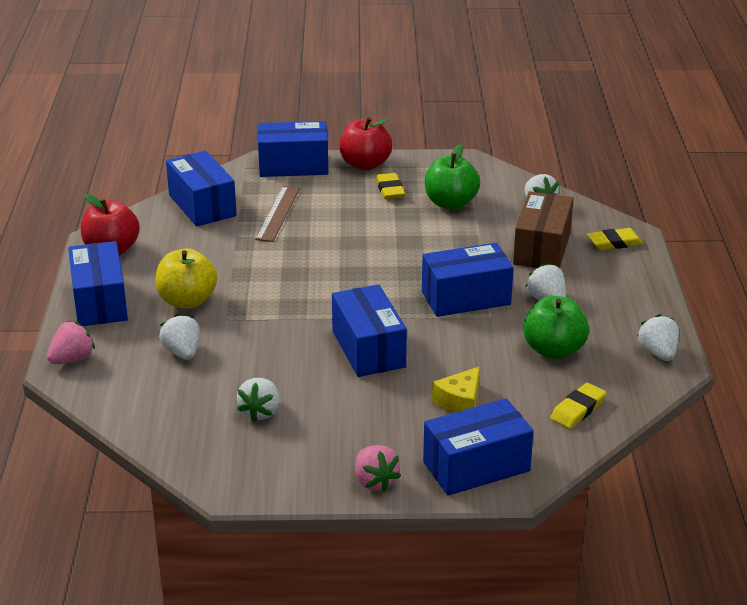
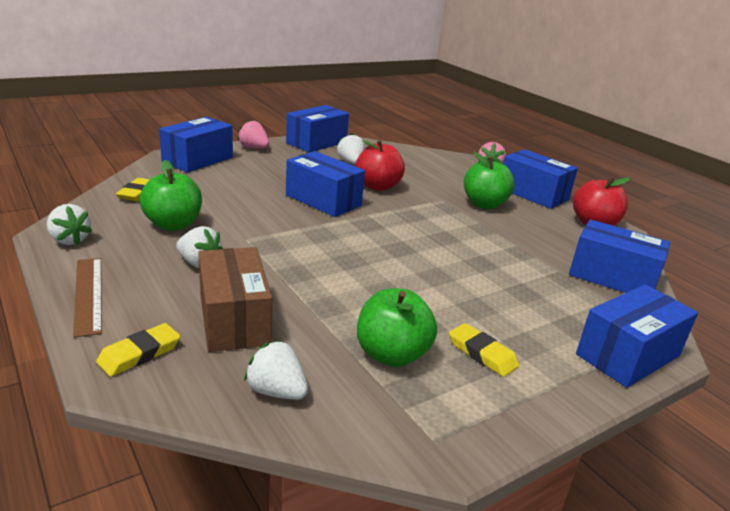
camera: 145 degrees right, 5 degrees down
(182, 352) = (437, 179): white strawberry -> none
(187, 301) = (484, 204): yellow apple -> green apple
(278, 213) = (541, 287): brown ruler -> brown ruler (88, 294)
(365, 164) = (562, 387): red apple -> red apple (377, 186)
(460, 402) = (230, 184): yellow cheese -> none
(466, 298) = (280, 249): blue box -> blue box (317, 143)

